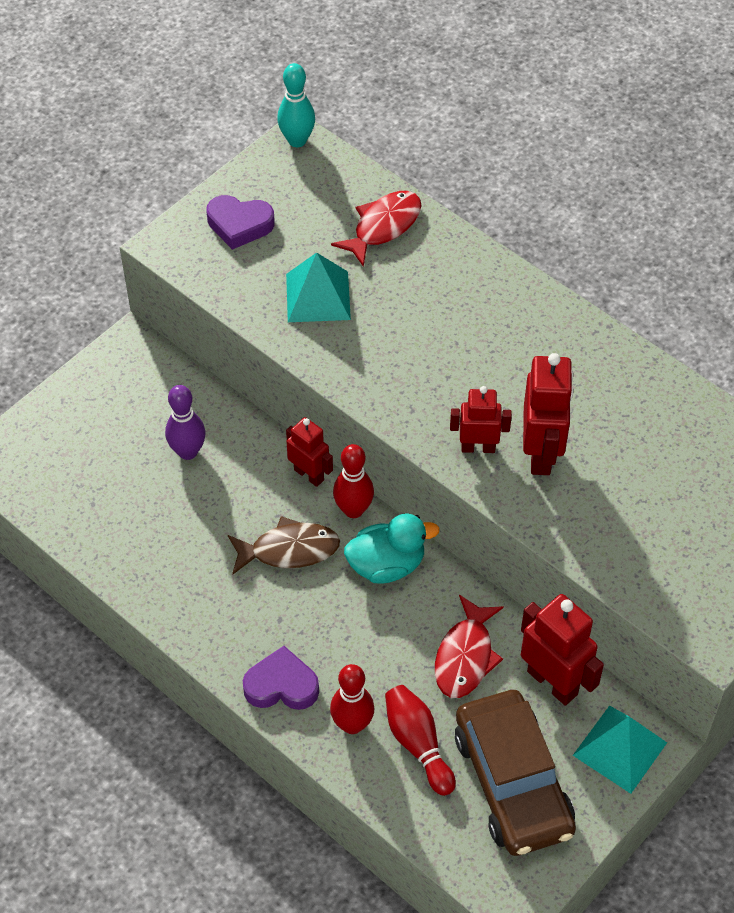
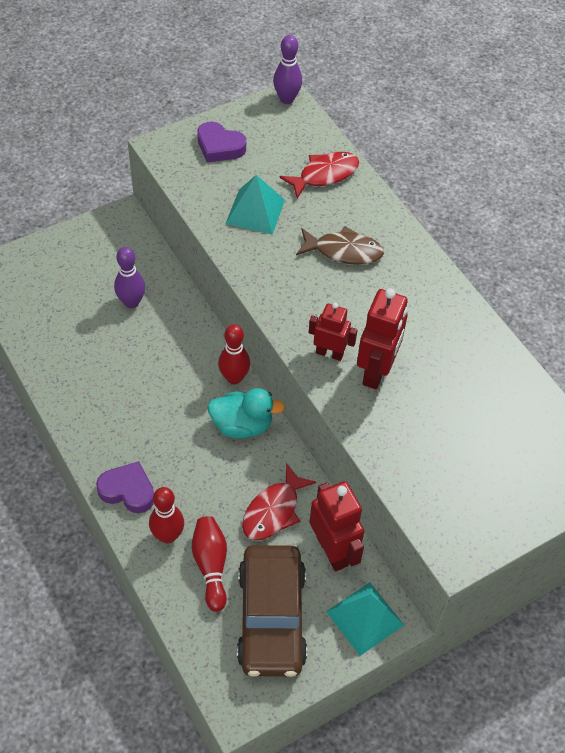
camera: 15 degrees right, 0 degrees up
(289, 550) = (175, 393): brown fish -> brown fish (344, 251)
(297, 140) = (287, 99): turquoise bowling pin -> purple bowling pin
(309, 474) = (212, 343): red robot -> none

